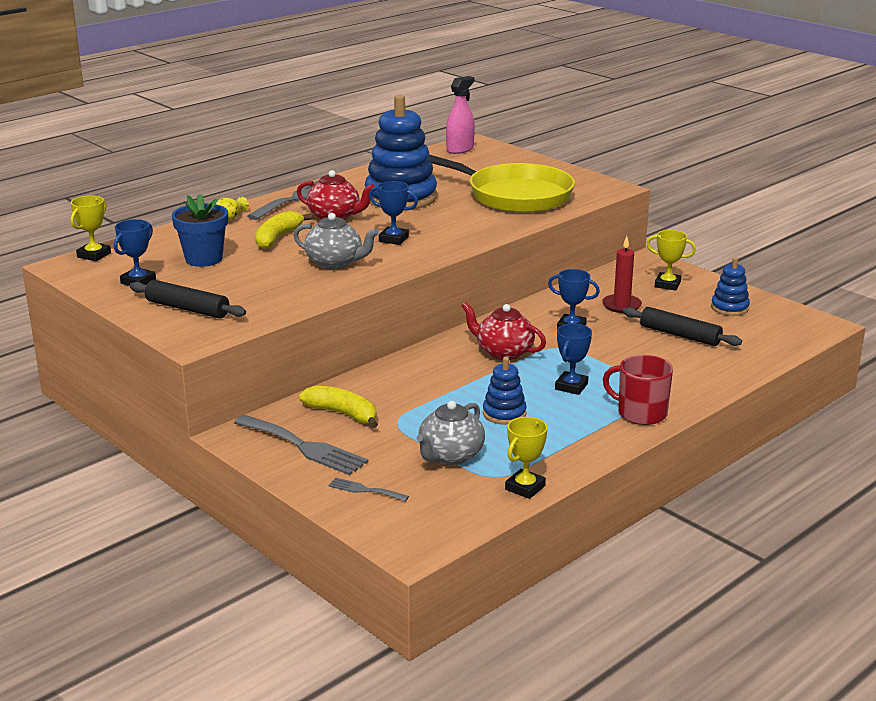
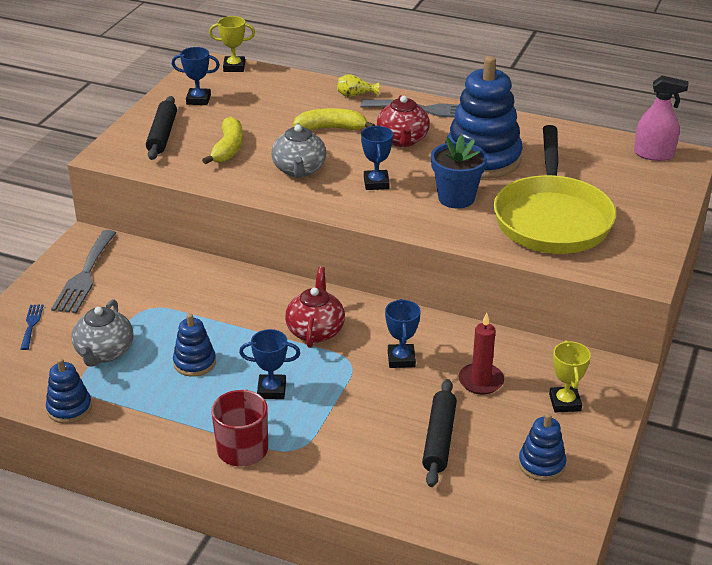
camera: 65 degrees right, 10 degrees up
(204, 259) = (261, 111): blue flower pot -> blue flower pot (456, 198)
(343, 414) = (147, 277): yellow banana -> yellow banana (228, 148)
(364, 490) = (31, 324): grey fork -> blue fork
(450, 456) = (104, 352): grey teapot -> grey teapot turned 90 degrees counterclockwise
(525, 488) = (69, 408): yellow trophy -> blue stacking toy

